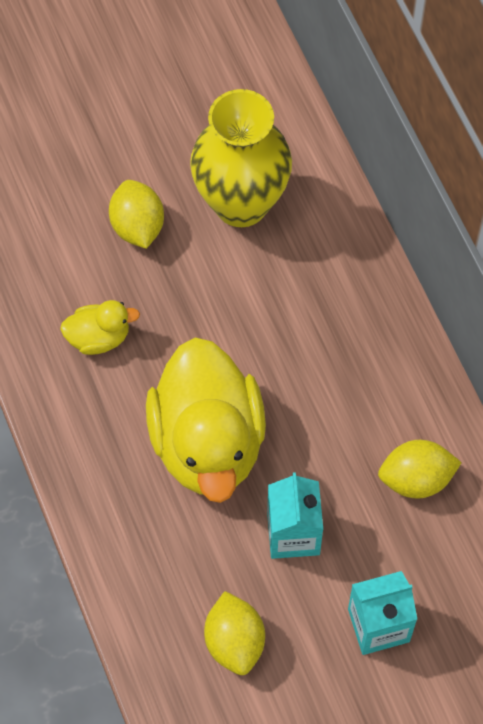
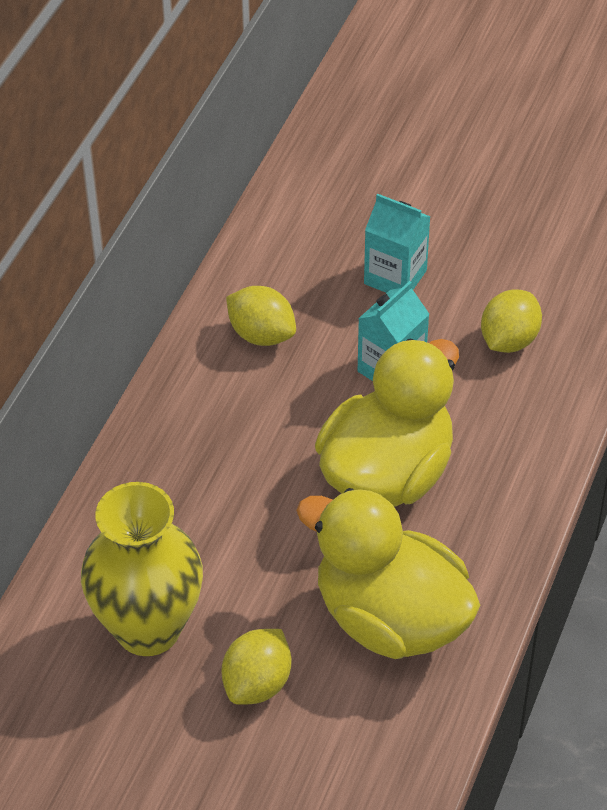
camera: 135 degrees left, 15 degrees down
(99, 337) = (390, 618): yellow duck -> yellow duck, size x2.23

